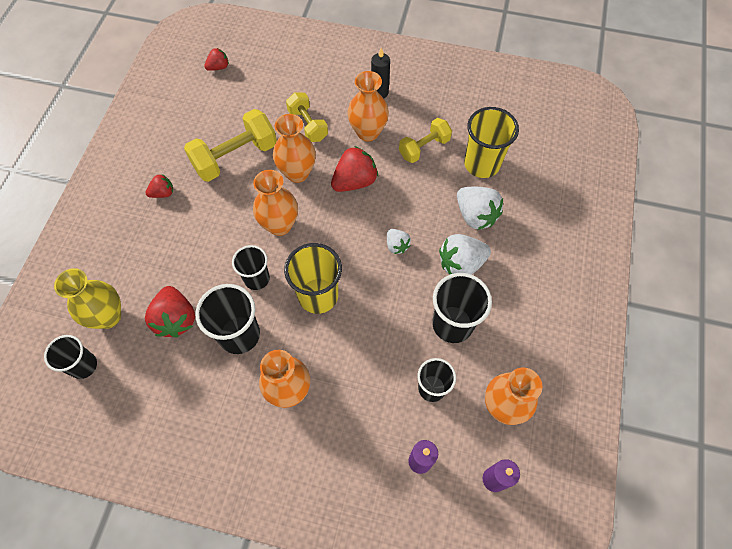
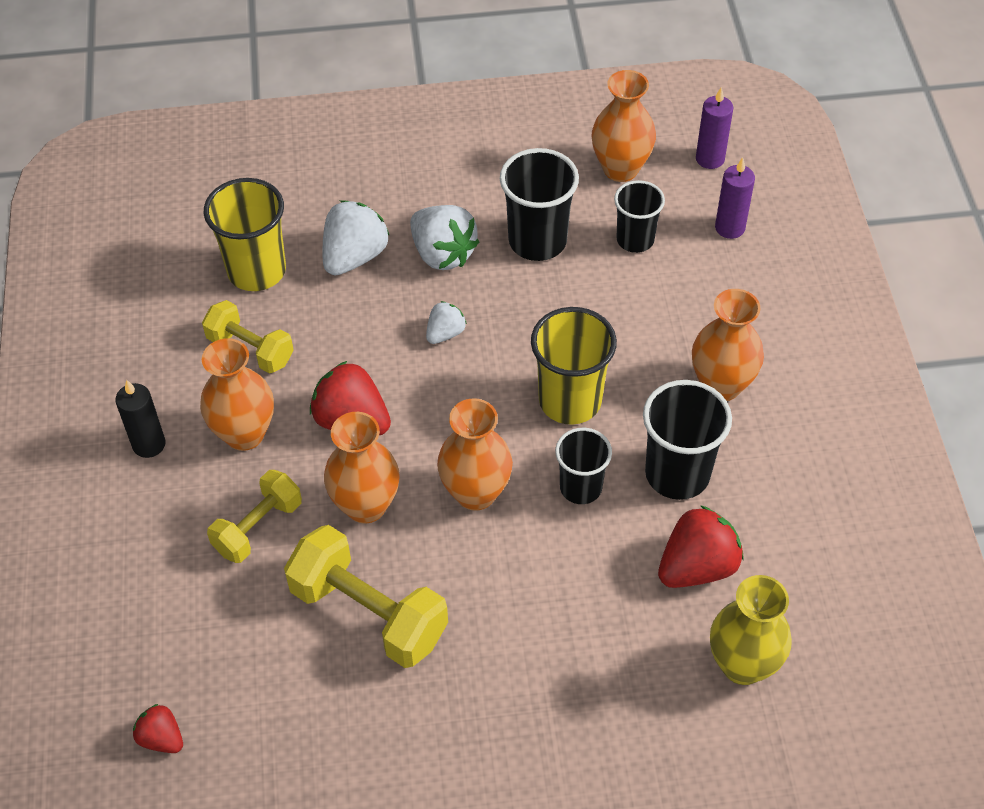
camera: 110 degrees left, 10 degrees down
(83, 365) = (832, 658): black cup -> none
(163, 193) = (489, 697): red strawberry -> none

